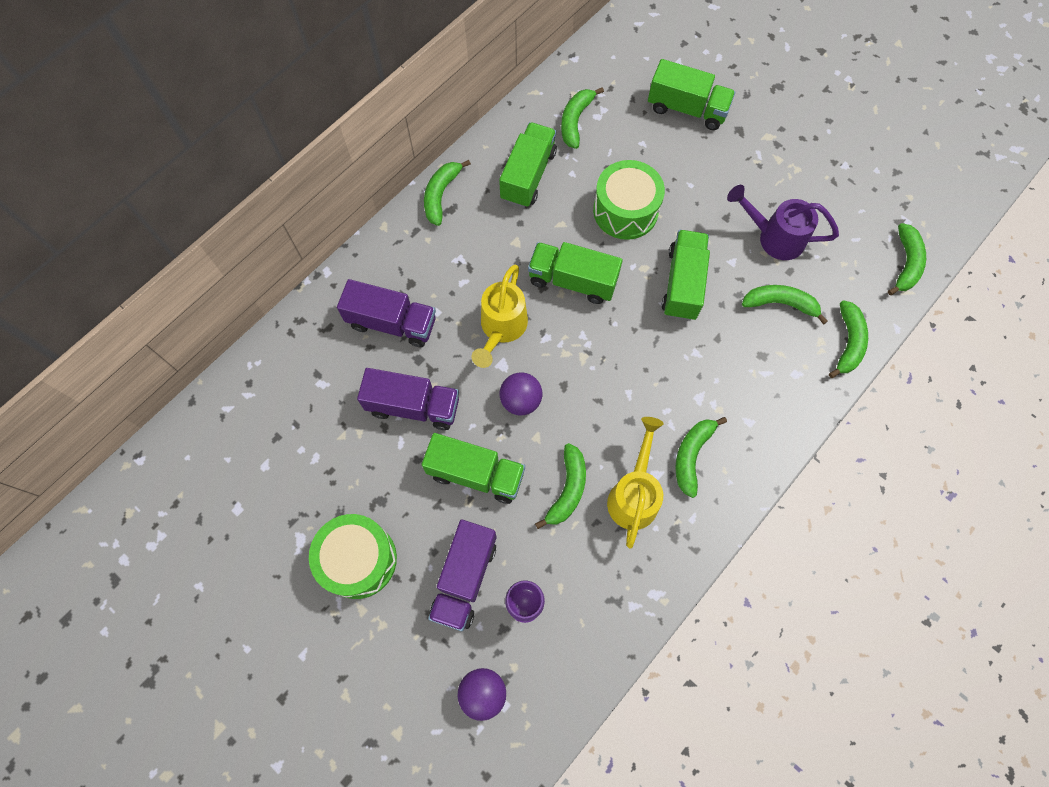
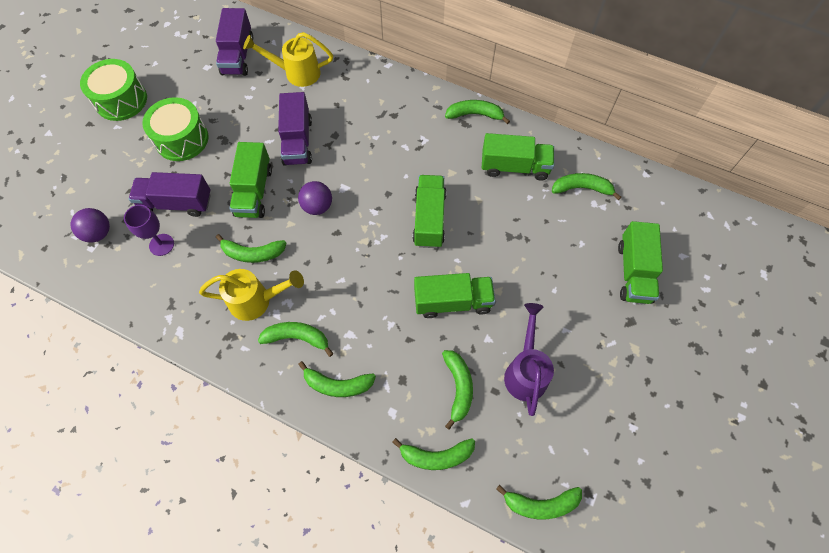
camera: 75 degrees right, 5 degrees down
(392, 323) = (359, 112): purple truck -> purple truck (238, 55)
(501, 329) = (373, 180): yellow watering can -> yellow watering can (296, 73)
(625, 211) = (508, 244): green drum -> green drum (121, 100)
(756, 422) = (337, 384): none -> green banana

